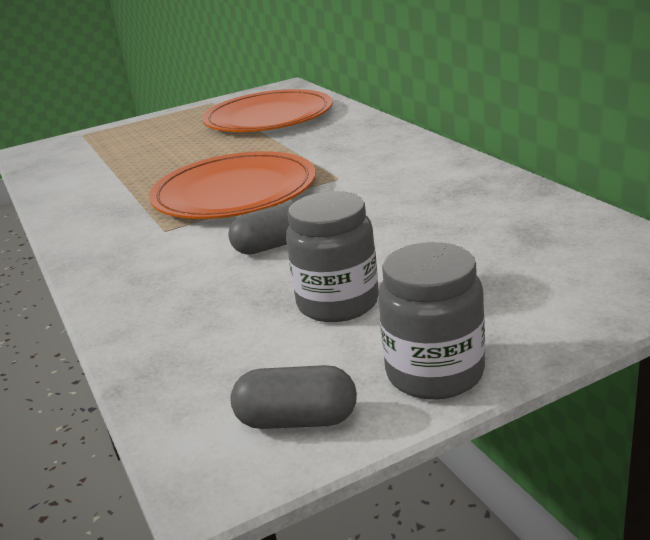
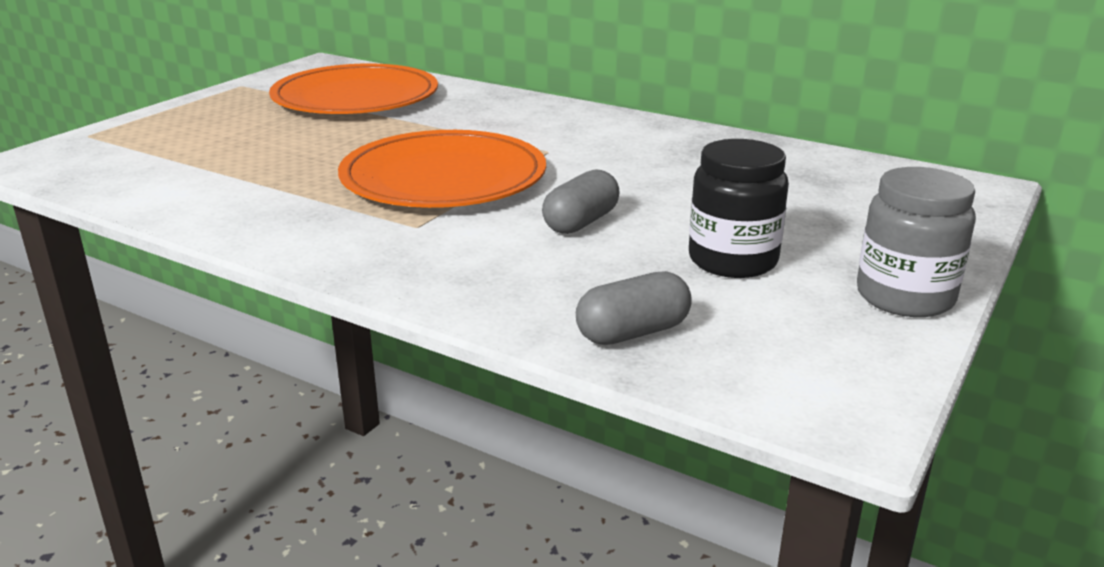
camera: 35 degrees left, 0 degrees up
(297, 420) = (849, 359): grey capsule -> grey capsule (633, 332)
(338, 303) = (732, 260): grey jar -> black jar

